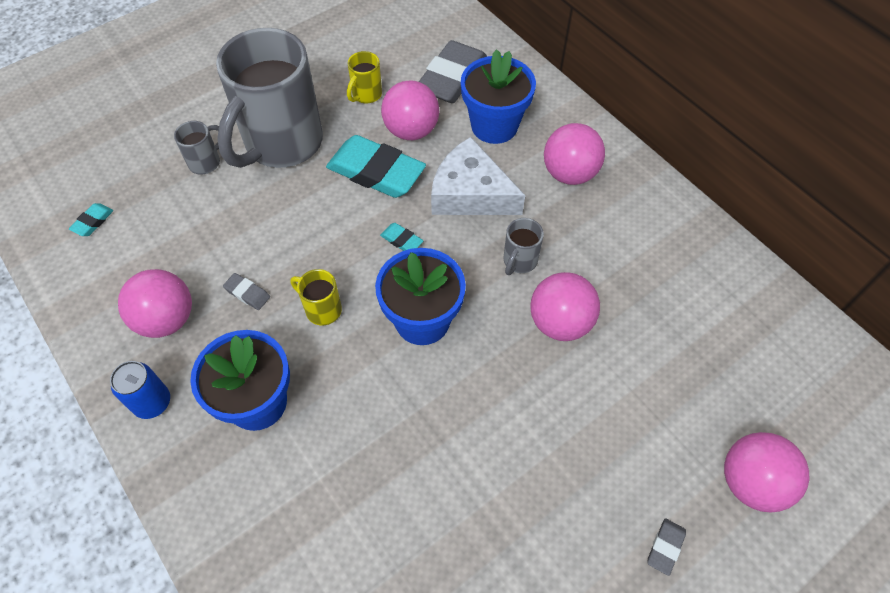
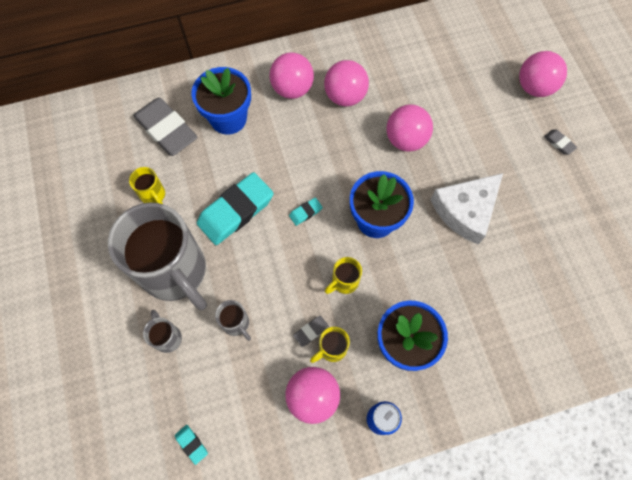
camera: 70 degrees left, 10 degrees up
(230, 321) = (331, 349): none -> yellow mug
(411, 131) = (206, 175): pink ball -> pink ball (345, 96)
(470, 193) = (283, 155): white cheese -> white cheese (465, 210)
(519, 261) = (351, 145): grey mug -> grey mug (236, 323)

